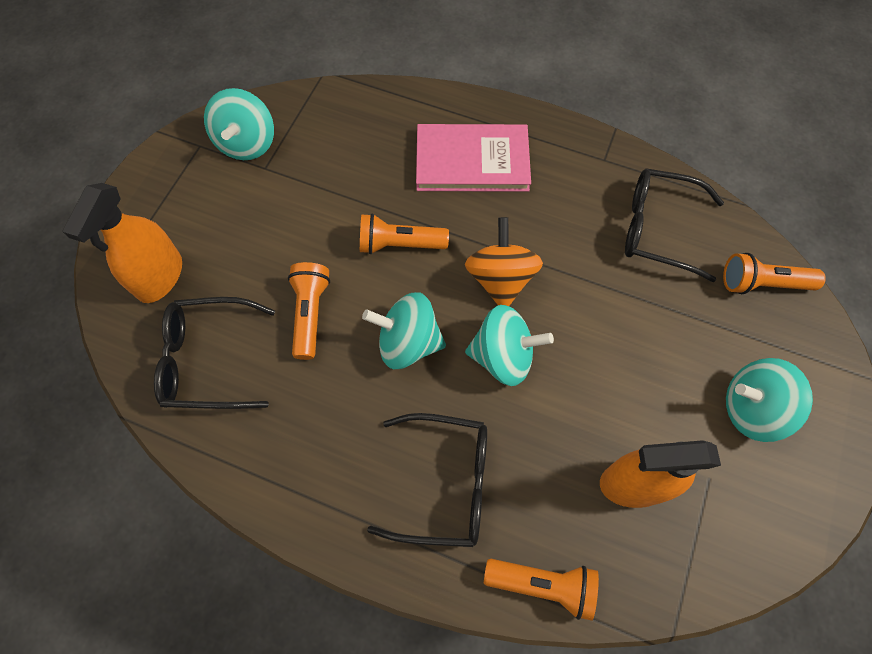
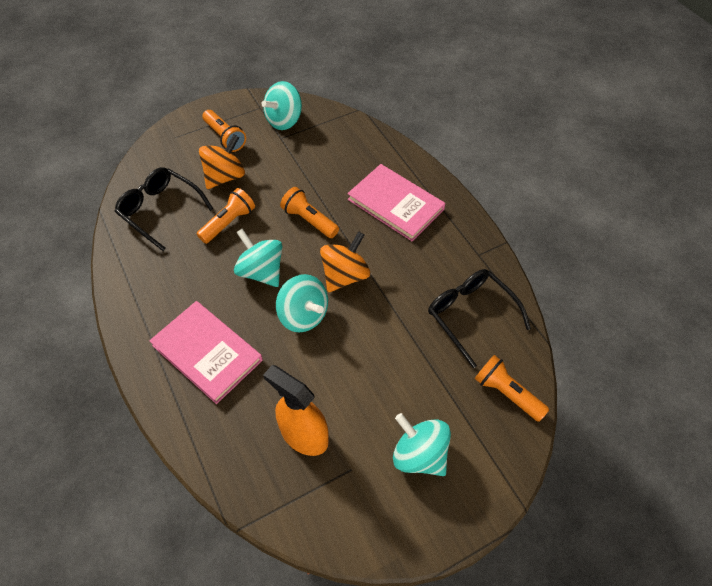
camera: 40 degrees right, 10 degrees down
(160, 277) = (178, 157): orange spray bottle -> none
(246, 261) = (225, 176): none -> orange spinning top
(445, 483) = (207, 353): black glasses -> pink book
(542, 584) = (201, 441): orange flashlight -> orange flashlight (225, 137)

